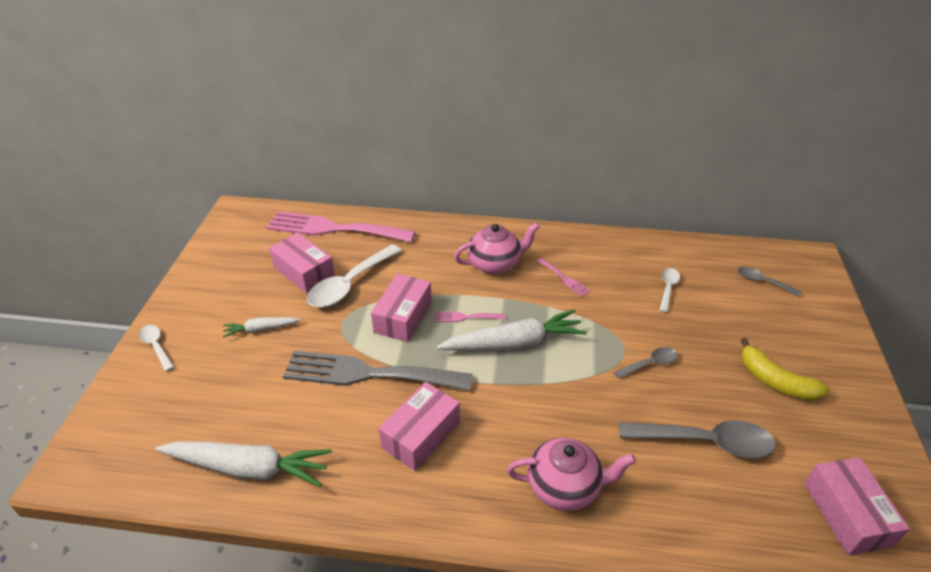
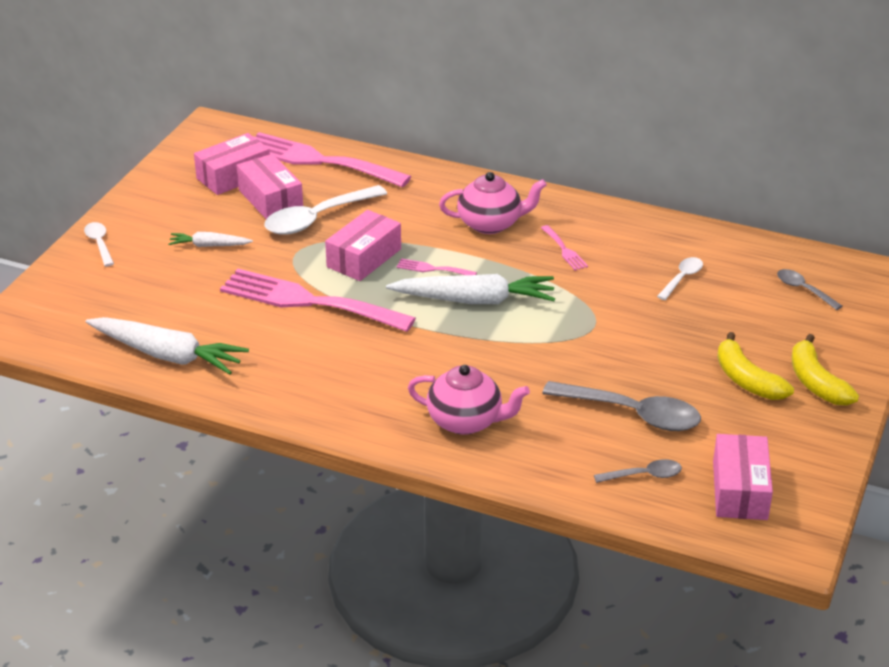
camera: 15 degrees right, 5 degrees down
(368, 373) = (308, 301): grey fork -> pink fork
(421, 435) = (342, 359): pink box -> pink box (234, 176)
(650, 364) = (615, 342): grey spoon -> grey spoon (644, 475)
(829, 372) = (816, 382): none -> yellow banana

